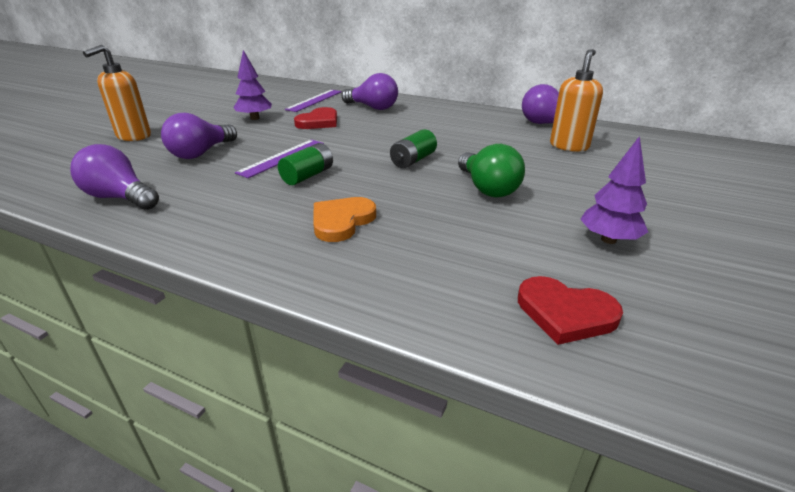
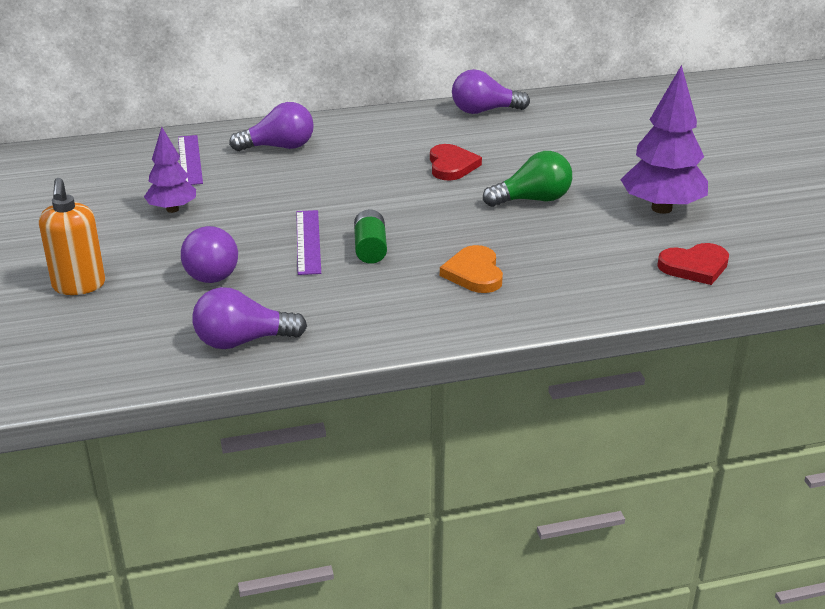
camera: 40 degrees left, 0 degrees up
(319, 122) = (257, 187): red heart -> red heart (451, 165)
(413, 160) = (432, 196): green battery -> none
(487, 188) = (532, 200): green light bulb -> green light bulb turned 45 degrees counterclockwise
(569, 146) = (534, 131): orange soap dispenser -> none
(608, 240) = (661, 208): purple tree -> purple tree, size x1.67

